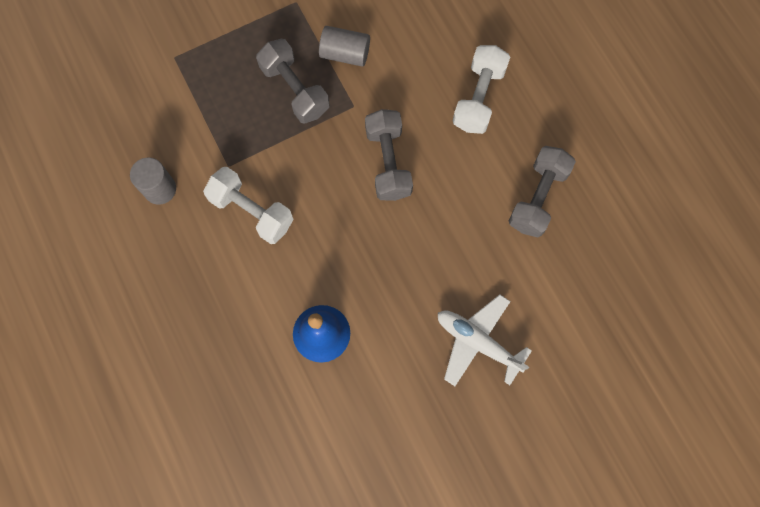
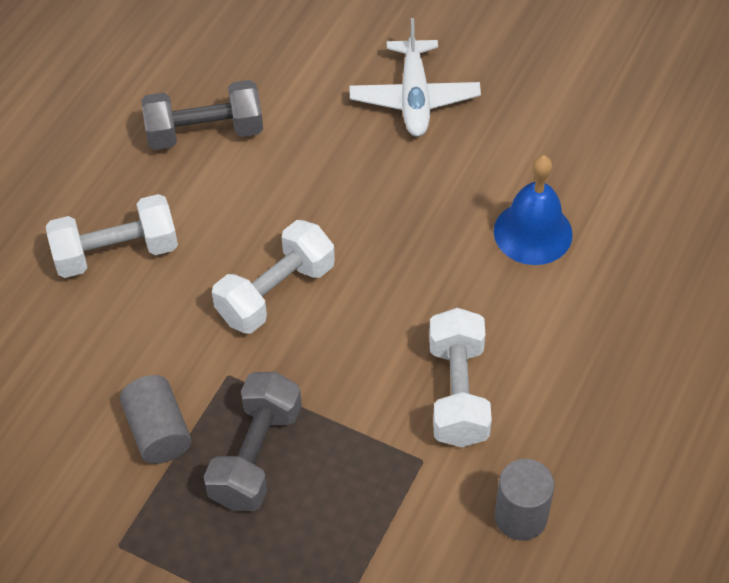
camera: 125 degrees left, 20 degrees down
(388, 162) = (275, 292): grey dumbbell -> white dumbbell

